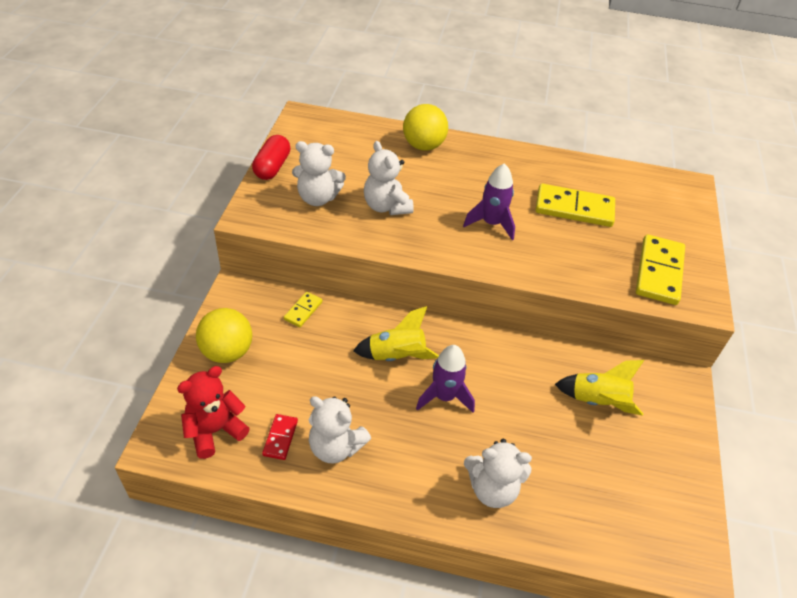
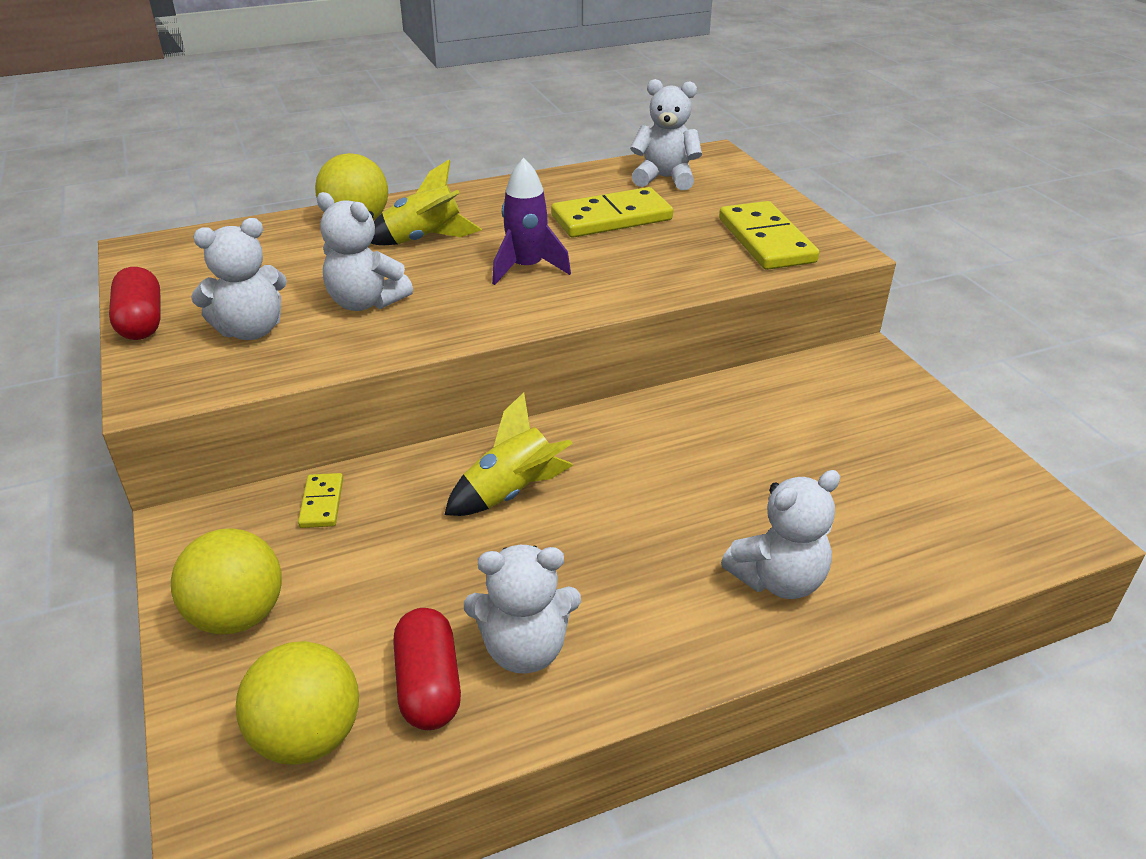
camera: 30 degrees left, 10 degrees down
(215, 430) = (308, 736): red teddy bear -> yellow ball
(280, 438) = (428, 685): red domino -> red capsule
(444, 396) = (619, 507): purple rocket -> none
(598, 401) = (802, 420): yellow rocket -> yellow rocket (424, 240)
(637, 191) = (665, 178): none -> white teddy bear

